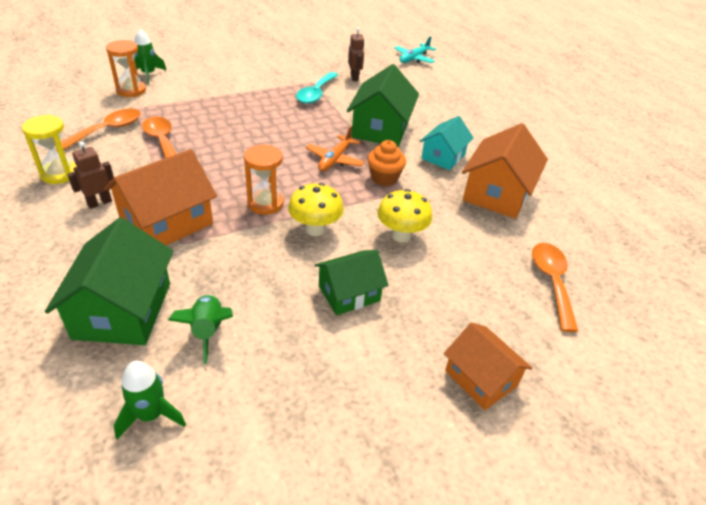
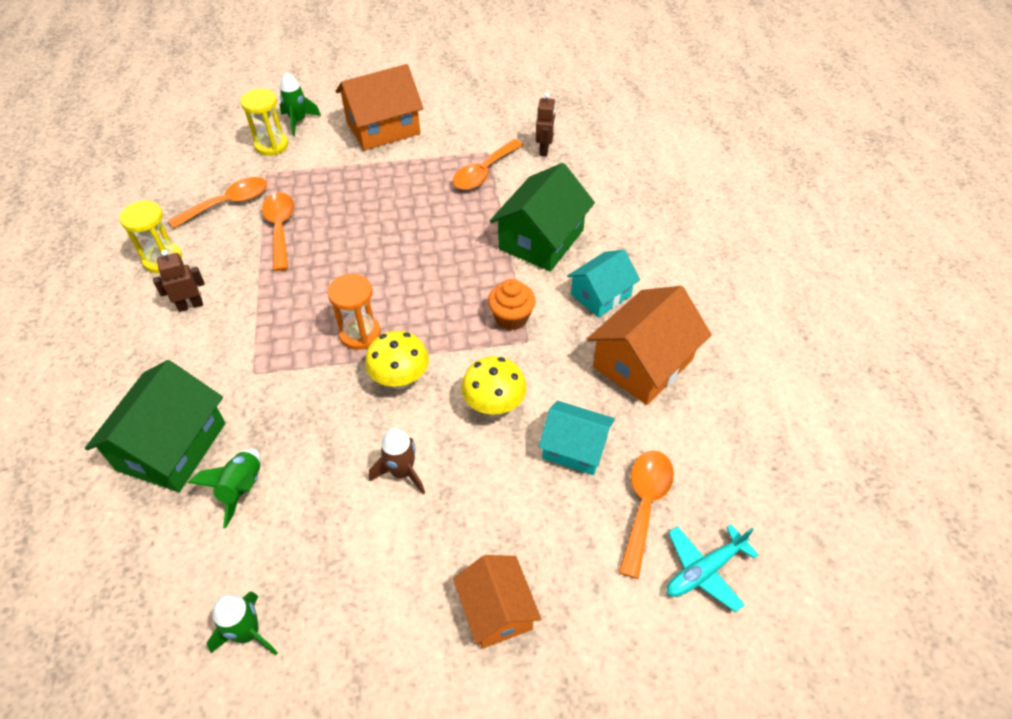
camera: 20 degrees right, 10 degrees up
(131, 90) = (271, 145): orange hourglass -> yellow hourglass
(151, 415) = (160, 571): green rocket -> green rocket (248, 633)
(167, 222) = (248, 342): orange house -> orange house (383, 128)
(316, 94) = (484, 172): turquoise spoon -> orange spoon
(335, 159) = (464, 281): orange plane -> none
(349, 293) = (402, 472): green house -> brown rocket
(414, 59) = (639, 123): turquoise plane -> turquoise plane (704, 570)
(478, 253) = (575, 448): none -> turquoise house

